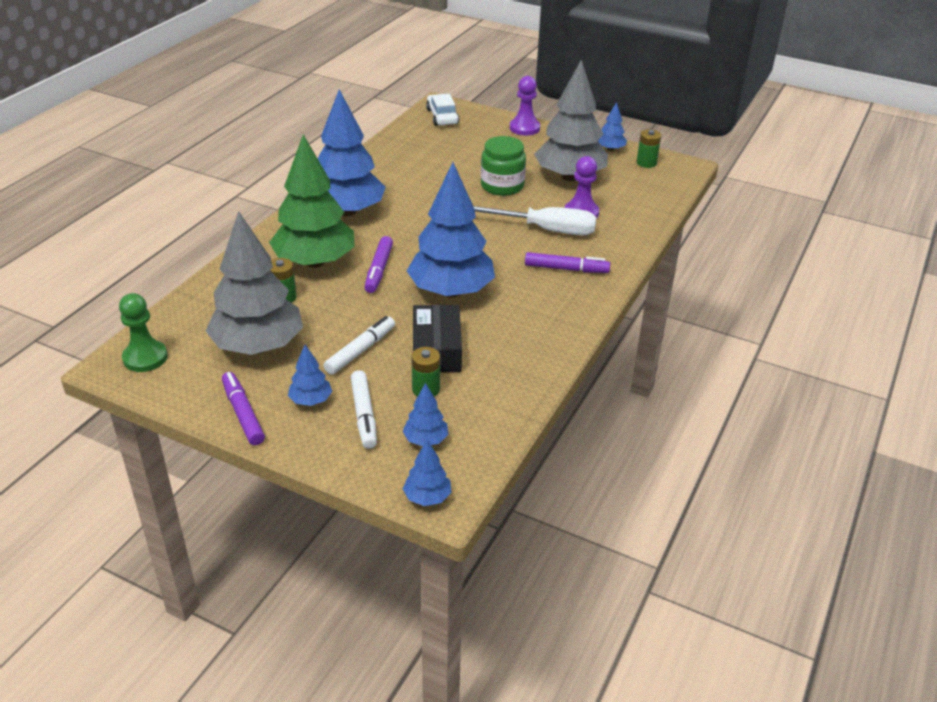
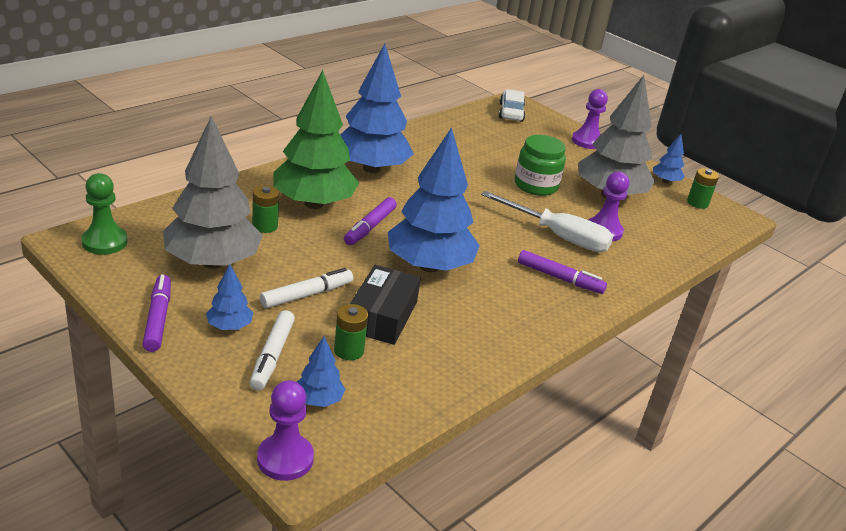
camera: 15 degrees right, 5 degrees down
(427, 497) = (285, 459): blue tree -> purple pawn

